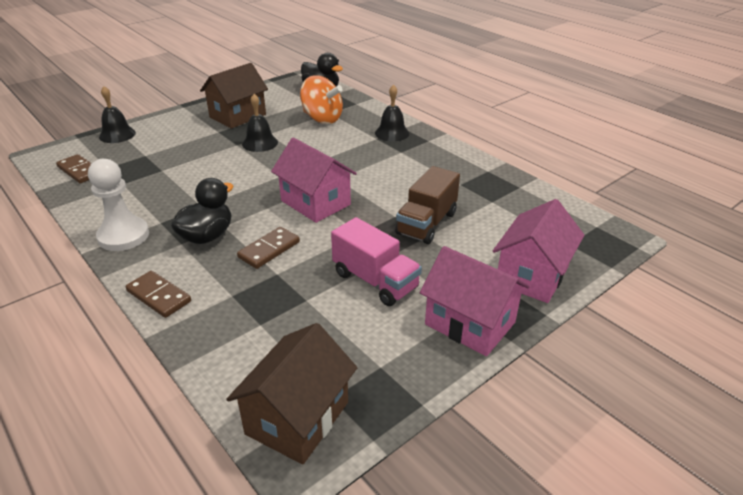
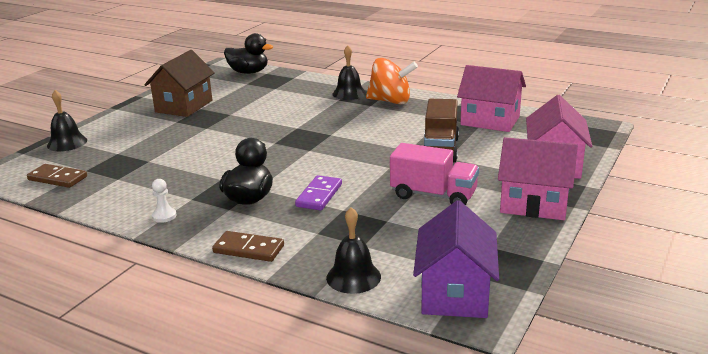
camera: 20 degrees left, 10 degrees down
(123, 236) = (164, 216): white pawn -> white pawn, size x0.46
(260, 143) = (229, 122): black bell -> black bell (353, 277)
(269, 250) = (319, 195): brown domino -> purple domino
(297, 418) = (455, 293): brown house -> purple house
(315, 202) = (328, 155): pink house -> pink house (490, 121)
(322, 119) = (272, 94): orange spinning top -> orange spinning top (390, 101)

